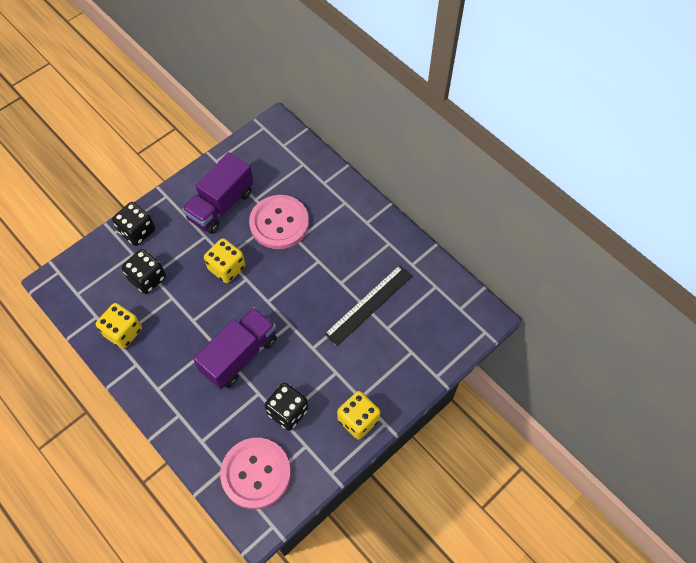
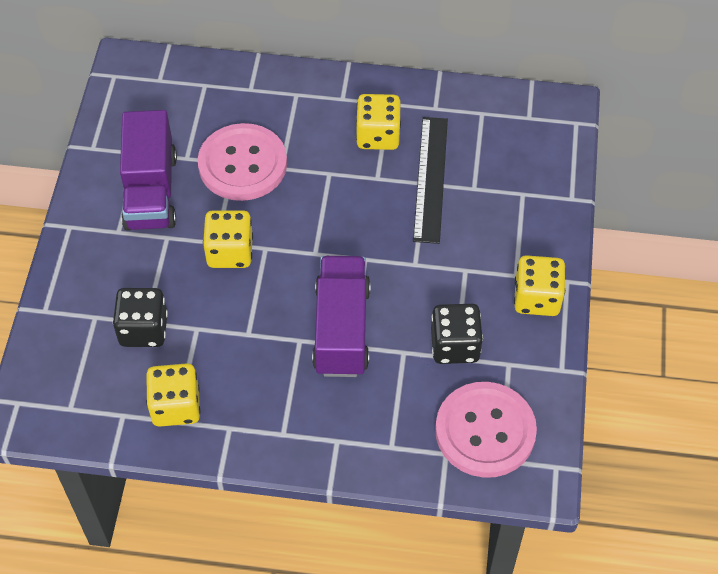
camera: 40 degrees left, 5 degrees down
(137, 231) = (74, 288): black dice -> none
(365, 258) = (378, 135): none -> yellow dice

